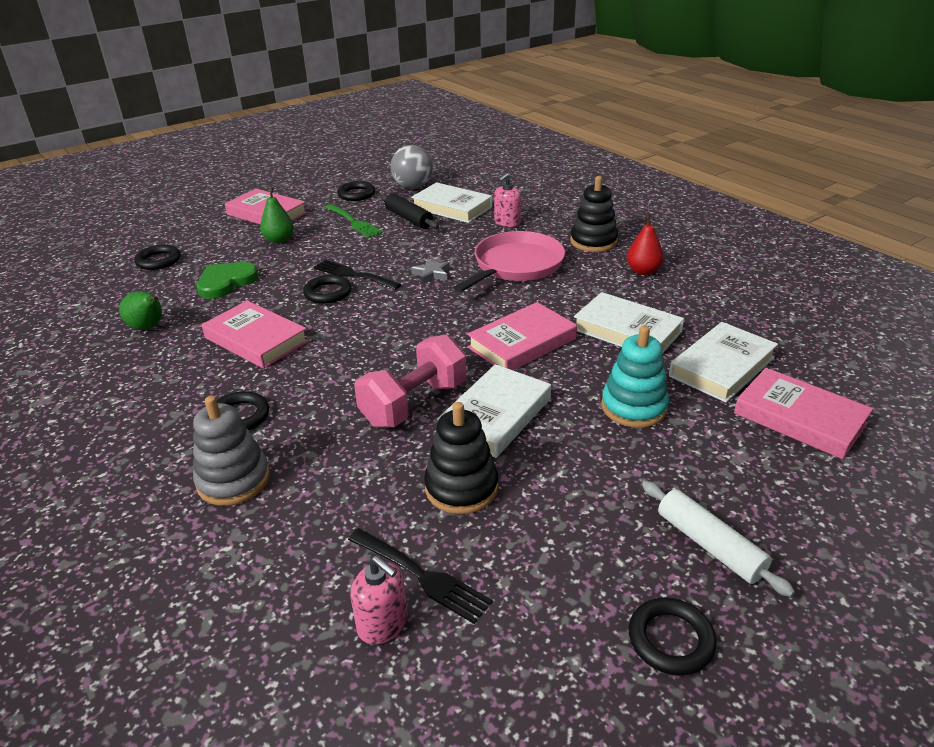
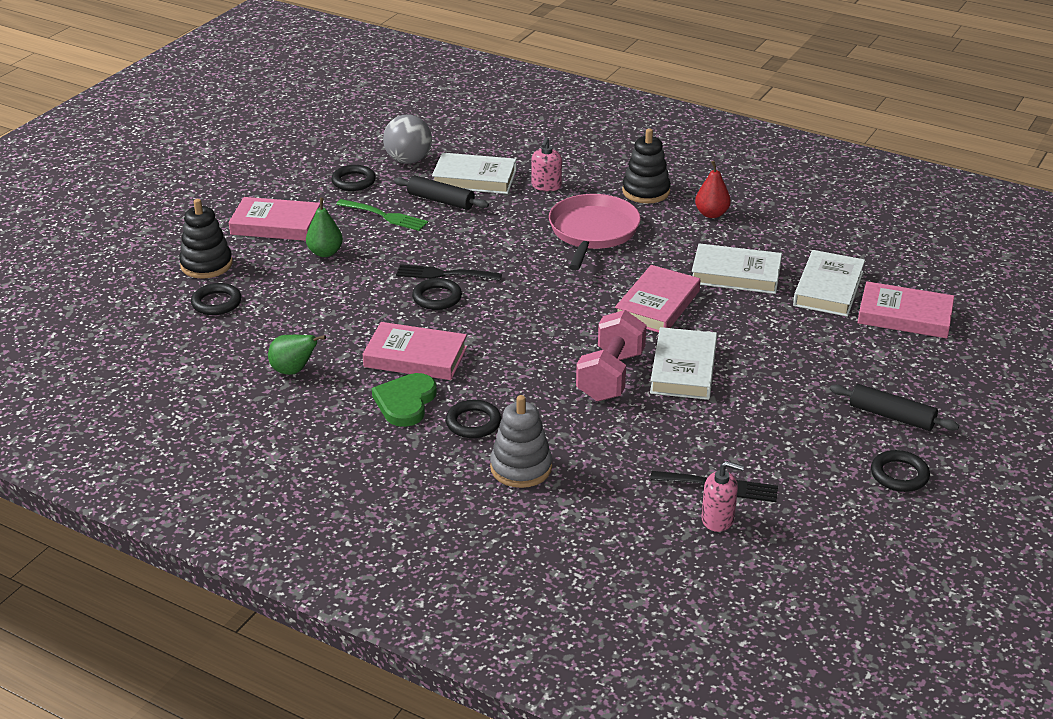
camera: 25 degrees left, 0 degrees up
(226, 282) = (320, 310): green heart -> green heart (405, 402)
(432, 274) = (520, 257): grey star -> none
(461, 487) = (700, 426): black stacking toy -> black stacking toy (206, 265)
(634, 407) = (783, 336): turquoise stacking toy -> none
(709, 545) = (891, 416): white rolling pin -> black rolling pin

